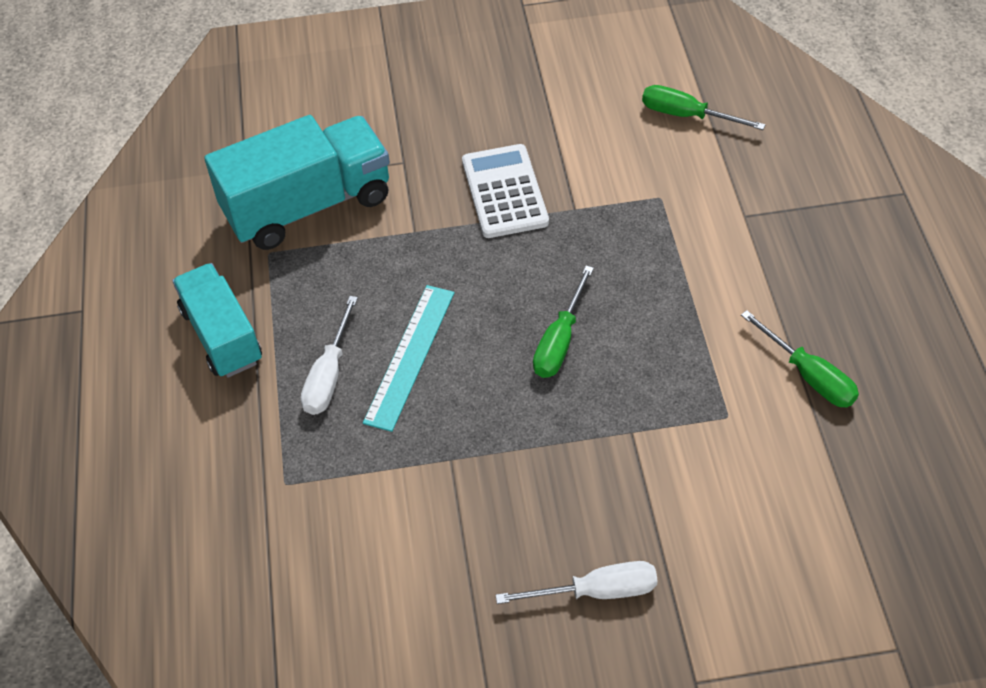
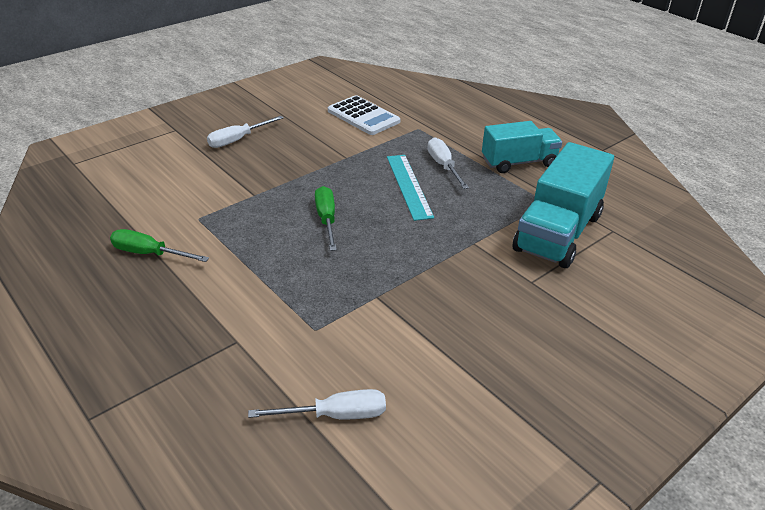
camera: 145 degrees right, 15 degrees down
(222, 336) = (518, 162): turquoise truck -> turquoise truck turned 45 degrees counterclockwise
(504, 192) = (438, 288): white calculator -> white calculator (363, 116)
(686, 115) = (335, 415): green screwdriver -> white screwdriver

